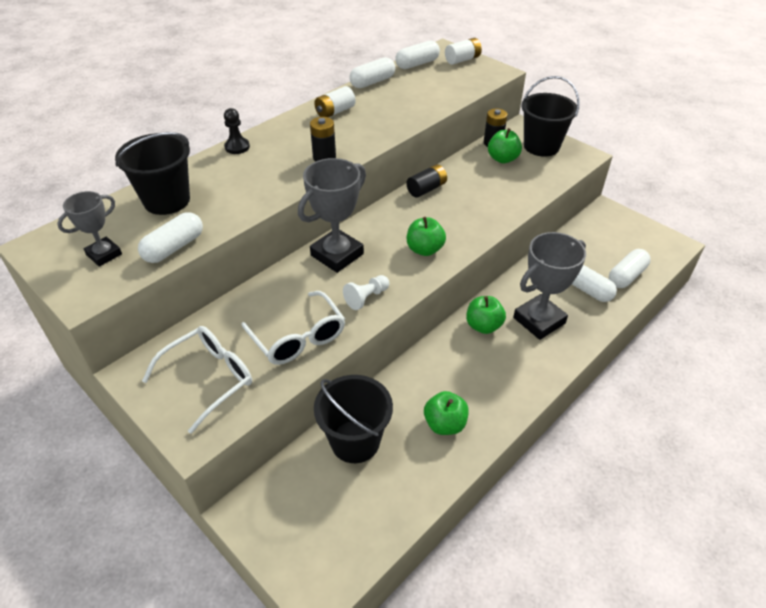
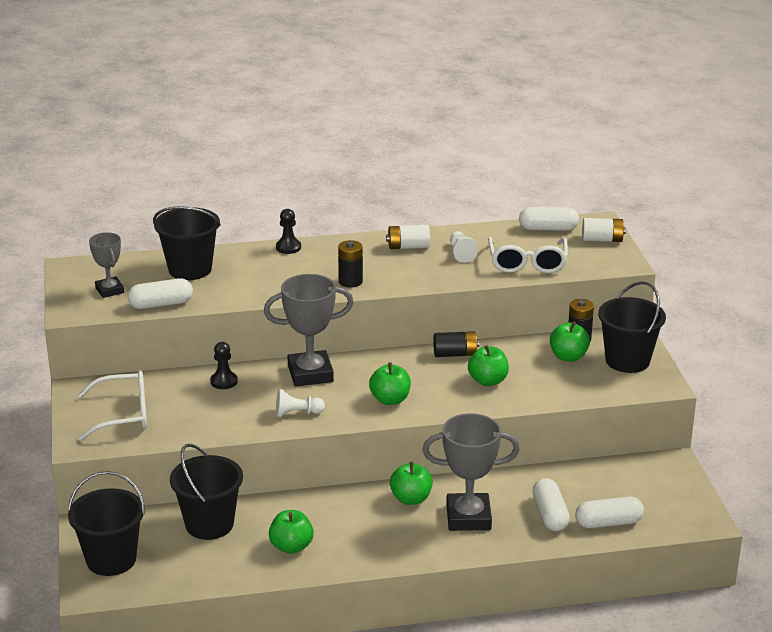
camera: 35 degrees right, 15 degrees down
(104, 254) = (109, 290): grey trophy -> grey trophy turned 75 degrees clockwise
(271, 296) = (224, 381): none -> black pawn
(298, 337) = (213, 417): white glasses -> white glasses (527, 263)
(303, 538) = (111, 559): none -> black bucket
(372, 82) = (479, 231): white capsule -> none
(381, 103) = (461, 253): none -> white pawn
(474, 201) = (488, 381): none -> green apple

